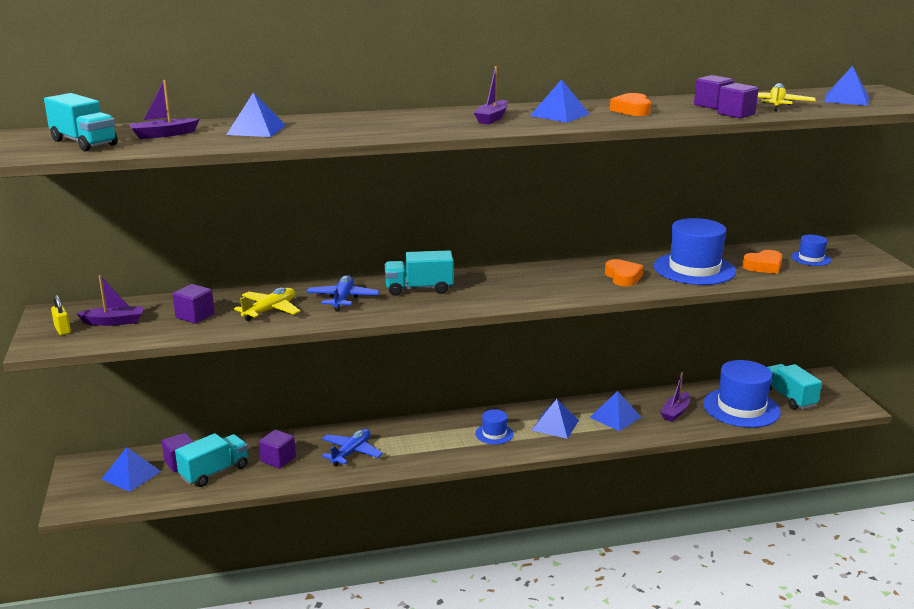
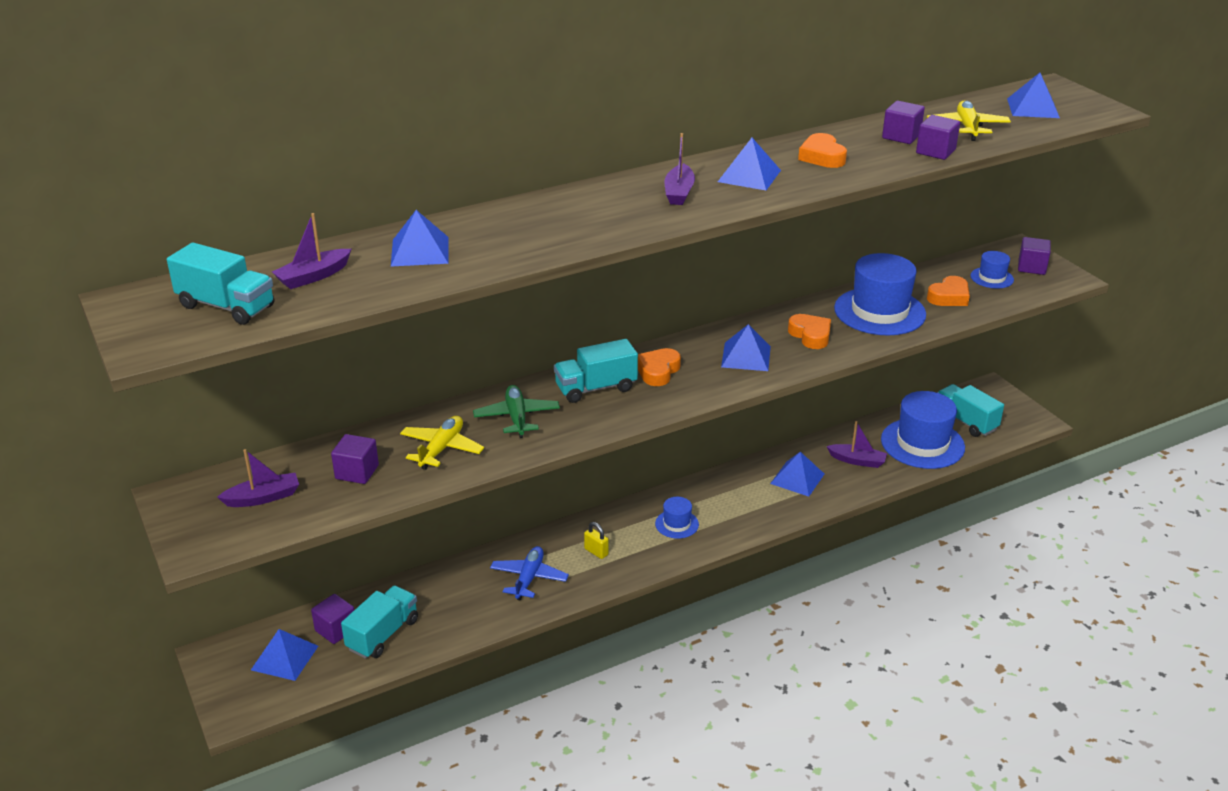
camera: 15 degrees left, 10 degrees up
(62, 330) = (207, 521): yellow padlock -> yellow padlock (596, 552)
(278, 459) = (449, 603): purple cube -> purple cube (1031, 267)
(343, 299) = (517, 417): blue plane -> green plane
(477, 285) = (658, 371): none -> orange heart
(555, 425) = (737, 500): blue pyramid -> blue pyramid (746, 356)
(675, 412) = (857, 461): purple boat -> purple boat turned 90 degrees counterclockwise

